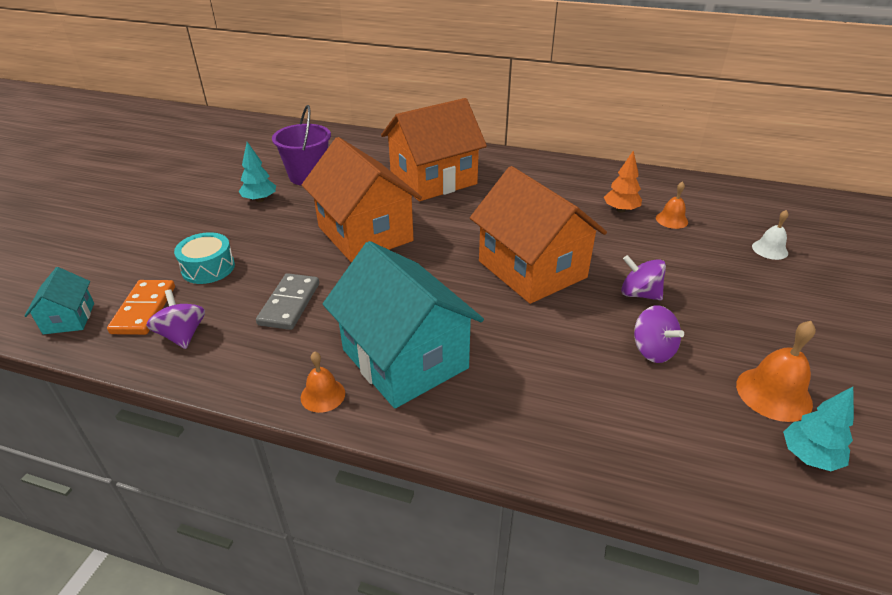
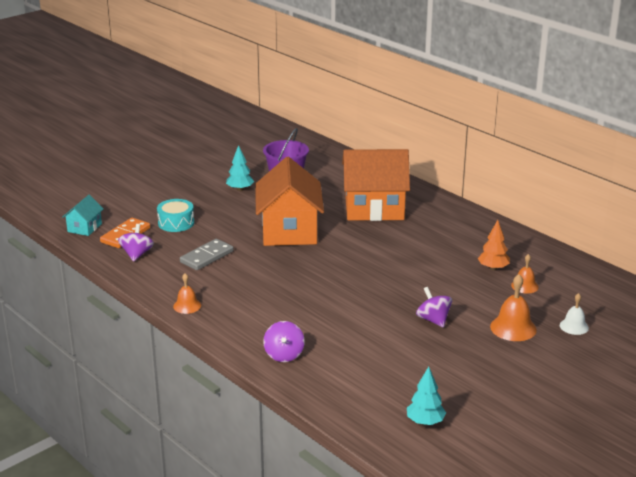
camera: 30 degrees right, 10 degrees down
(404, 359) = (246, 304): turquoise house -> none
(532, 269) = (378, 284): orange house -> none
(652, 350) = (400, 349): purple spinning top -> purple spinning top (284, 355)
(773, 393) = (447, 393): orange bell -> orange bell (513, 328)

